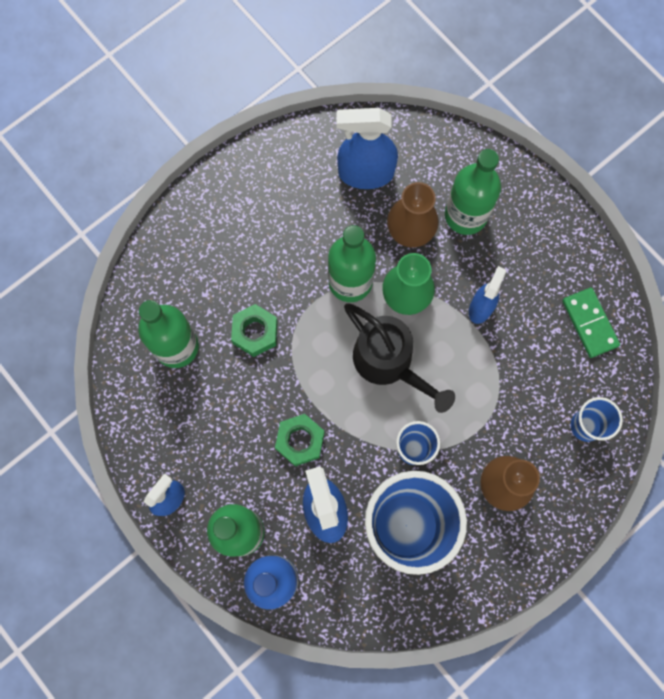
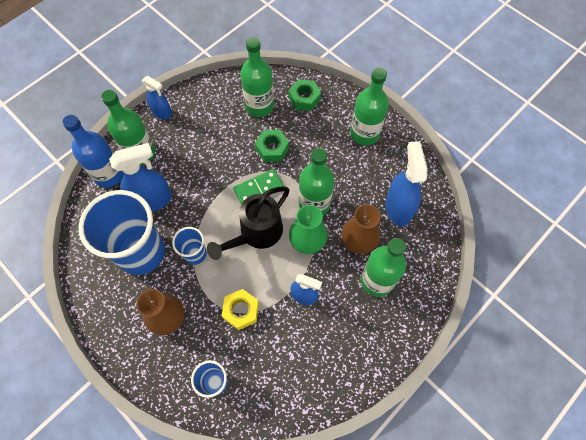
camera: 85 degrees right, 10 degrees down
(244, 200) = (364, 133): none -> green bottle
(300, 441) = (199, 181): green nut -> green nut (304, 98)
(496, 389) = (241, 311): none -> yellow nut
(589, 323) = (299, 383): green domino -> green domino (258, 188)

